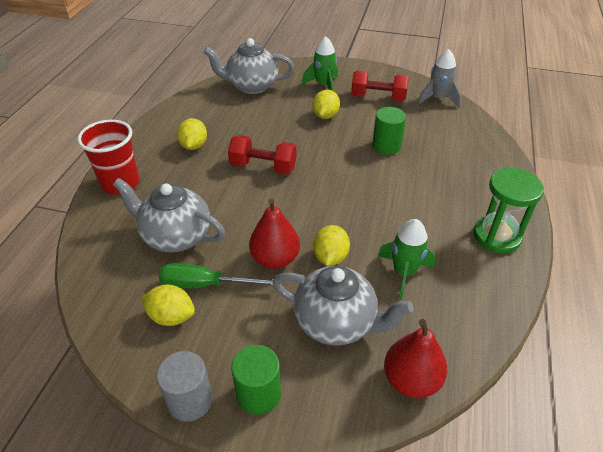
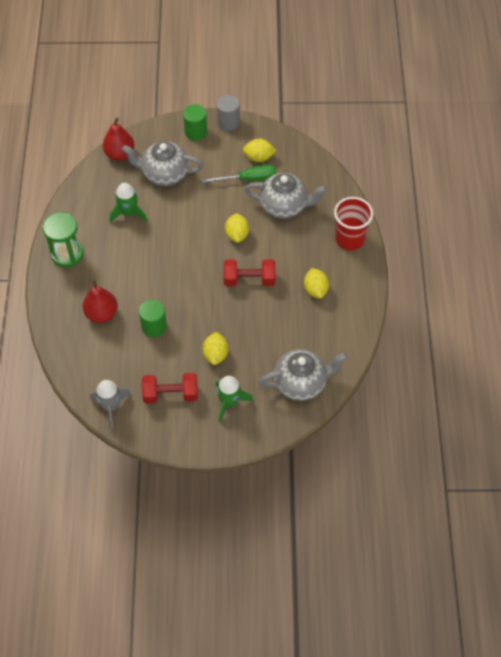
camera: 165 degrees right, 15 degrees up
(275, 259) = (212, 204): red pear -> red pear (102, 313)
(330, 257) = (177, 213): yellow lemon -> yellow lemon (237, 234)

